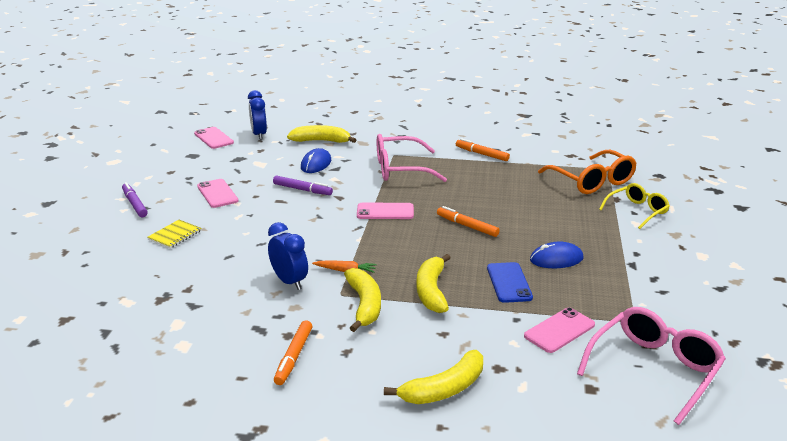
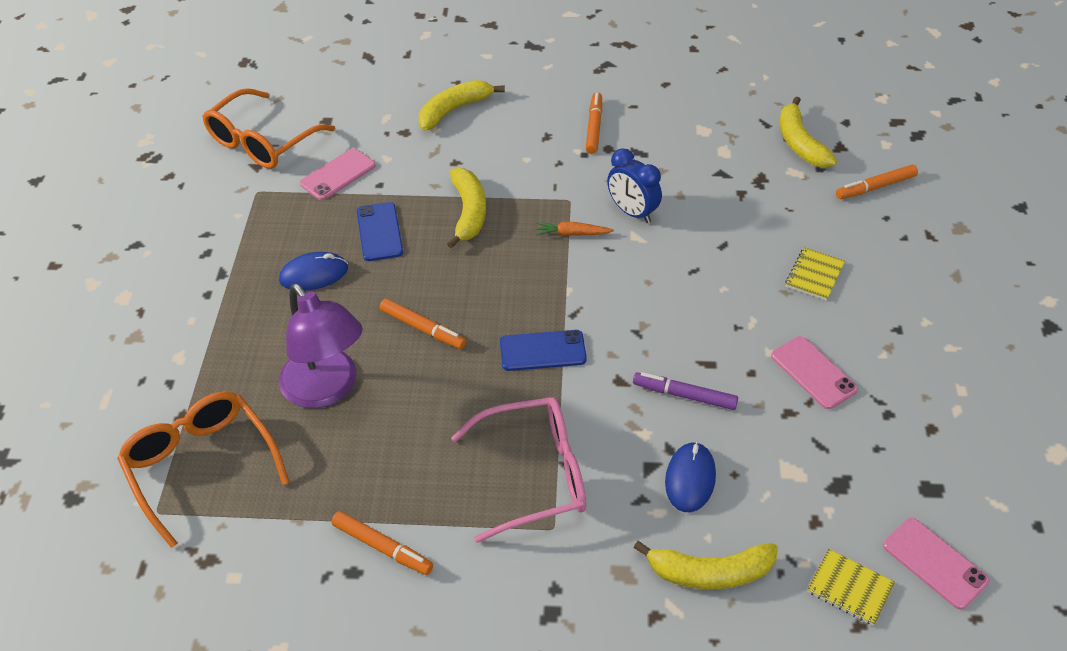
camera: 175 degrees right, 20 degrees up
(69, 285) = (875, 187): none -> orange marker
(135, 204) = (920, 335): purple marker -> none
(259, 135) = (850, 588): blue clock -> yellow notebook
(364, 305) = (540, 188): yellow banana -> yellow banana (800, 143)
(385, 211) = (542, 351): pink phone -> blue phone
(527, 204) = (327, 389): none -> purple lamp
(637, 211) = (163, 386): yellow glasses -> none
(654, 369) = (262, 142): pink glasses -> orange glasses

